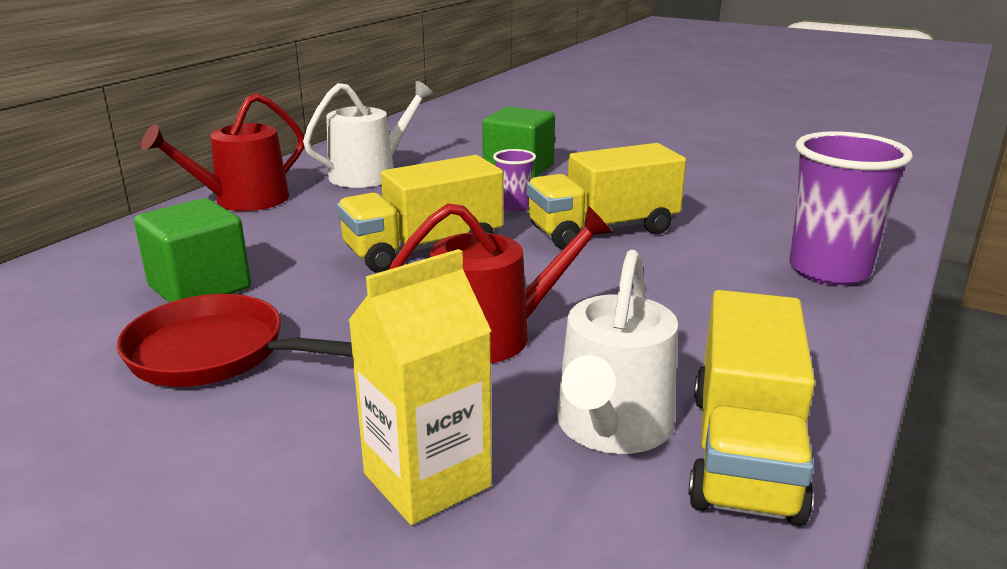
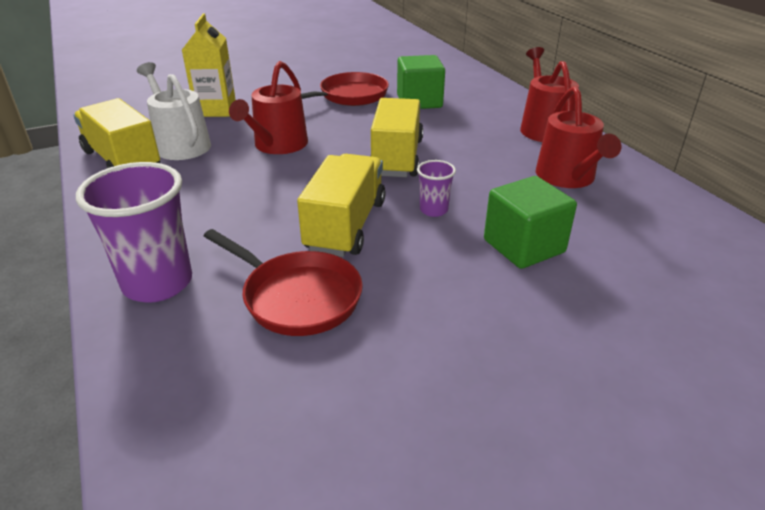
camera: 125 degrees right, 10 degrees up
(370, 174) = (568, 177): white watering can -> red watering can
(721, 216) = (297, 297): none -> red pan

